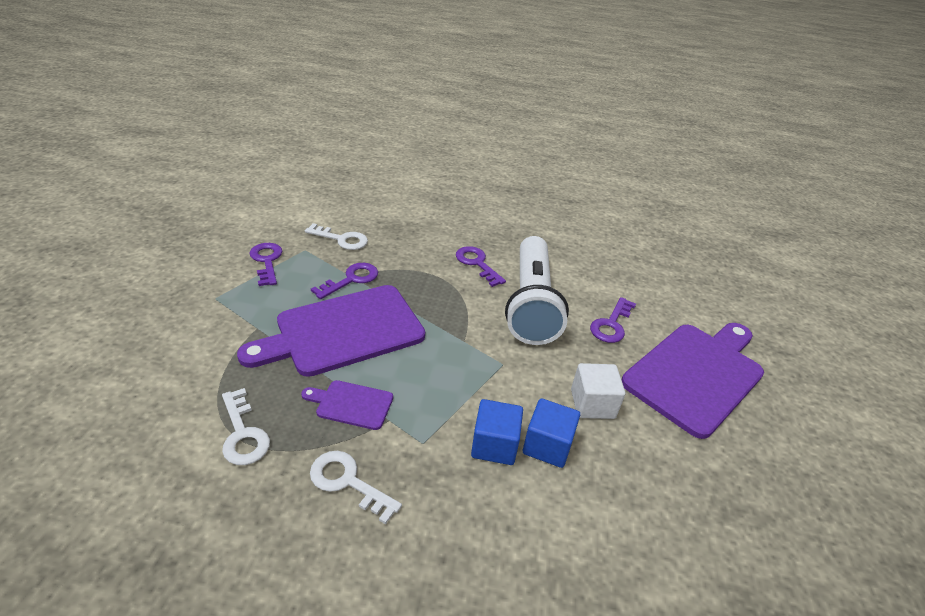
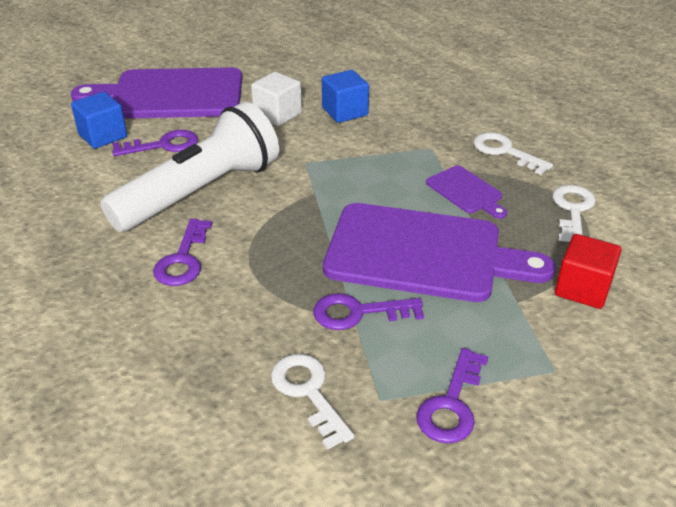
camera: 135 degrees left, 0 degrees up
(211, 358) = (582, 288): none -> red cube
(348, 482) = (505, 152): white key -> white key turned 150 degrees clockwise
(494, 445) = (381, 126): blue cube -> blue cube (103, 136)

